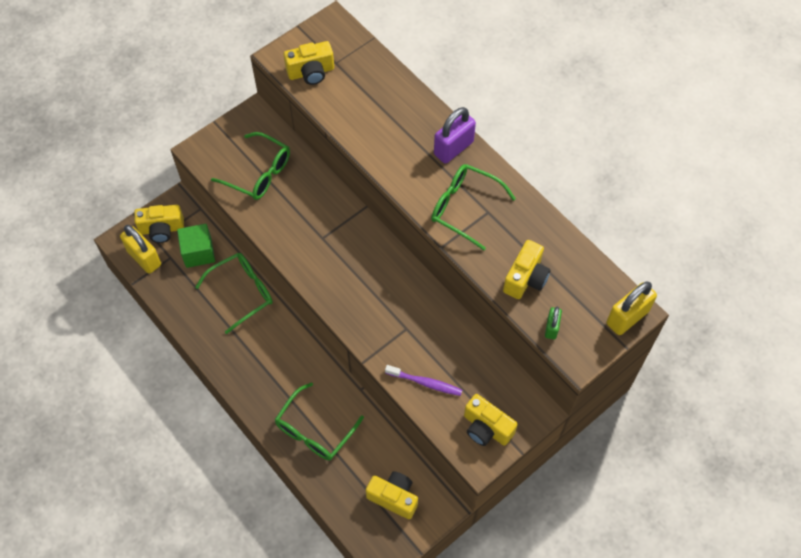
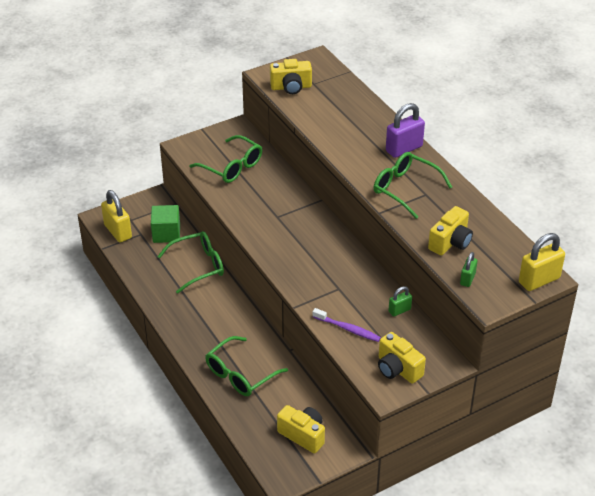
camera: 10 degrees right, 20 degrees down
(162, 229) = (138, 213): yellow camera -> none
(476, 348) = (399, 310): none -> green padlock

